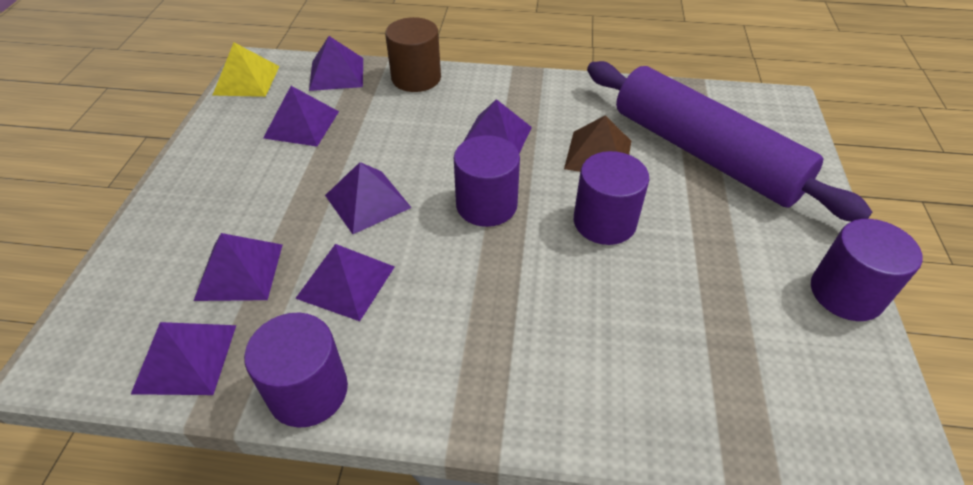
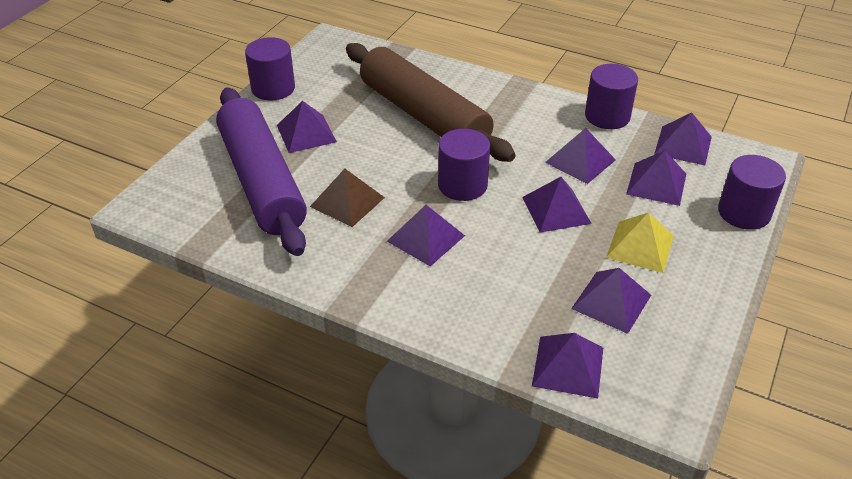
camera: 160 degrees left, 5 degrees down
(246, 80) = (680, 386): yellow pyramid -> yellow pyramid (640, 246)
(416, 78) = (475, 333): brown cylinder -> none
(595, 304) = (424, 115): none -> brown rolling pin
(604, 222) = (383, 154): purple cylinder -> purple cylinder (743, 213)
(721, 227) = (306, 133): none -> purple pyramid

